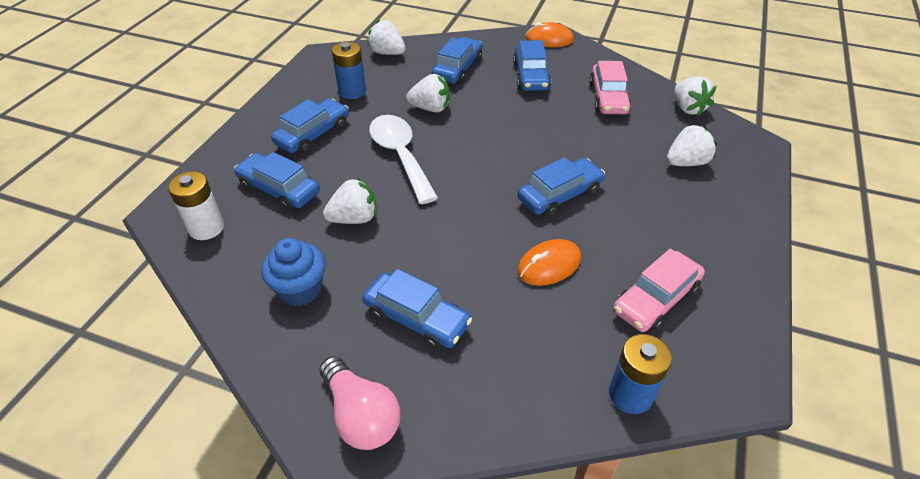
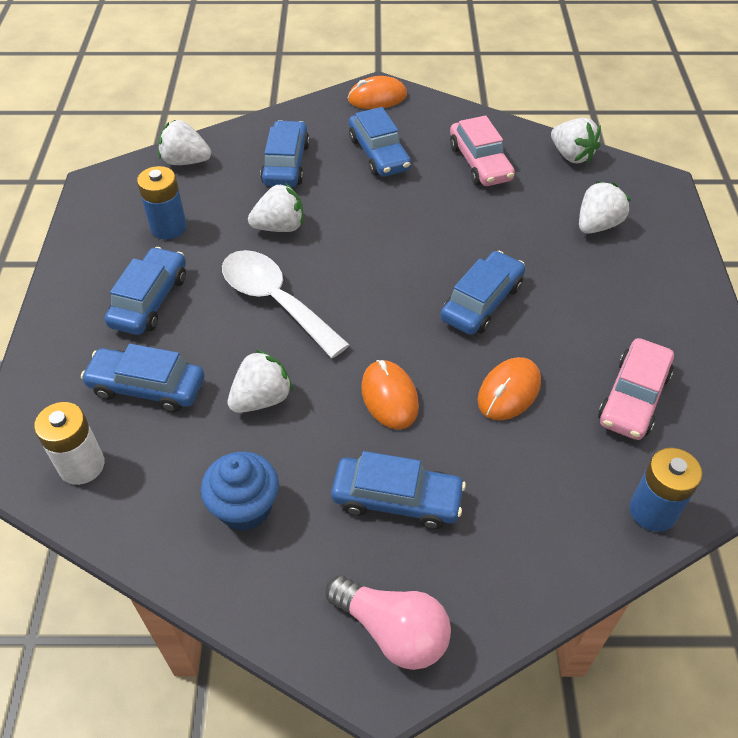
camera: 20 degrees left, 5 degrees up
(450, 243) = (389, 397): none -> orange mouse

